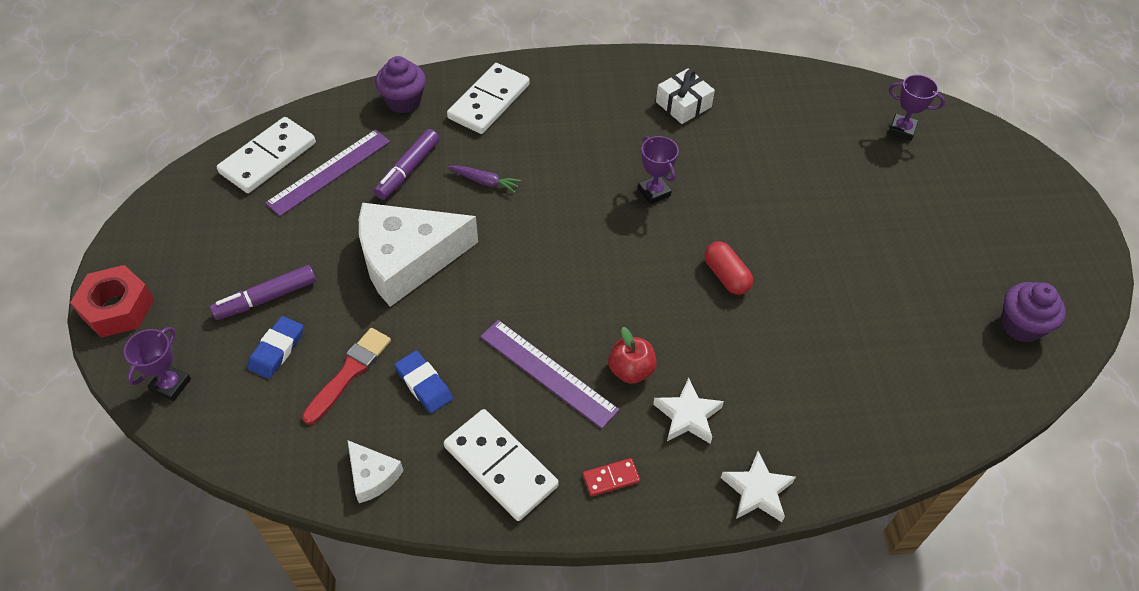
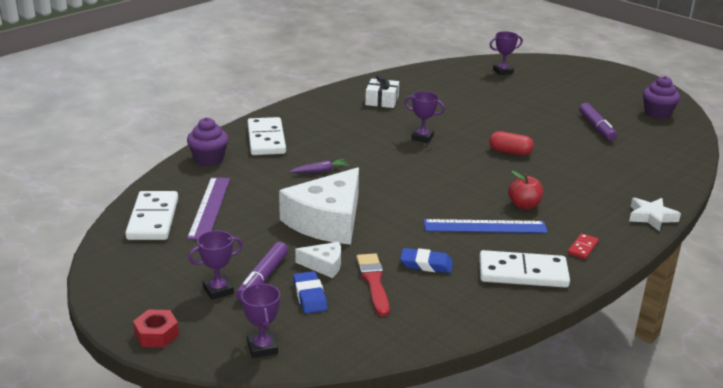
camera: 40 degrees left, 25 degrees down
(117, 308) = (156, 334): red nut -> red nut, size x0.66
(217, 288) = (218, 290): none -> purple trophy
(372, 476) = (461, 315): white cheese -> white cheese (324, 265)
(408, 170) = (262, 186): purple marker -> purple marker (596, 127)
(548, 373) = (485, 226): purple ruler -> blue ruler
(687, 416) = (578, 208): white star -> none

